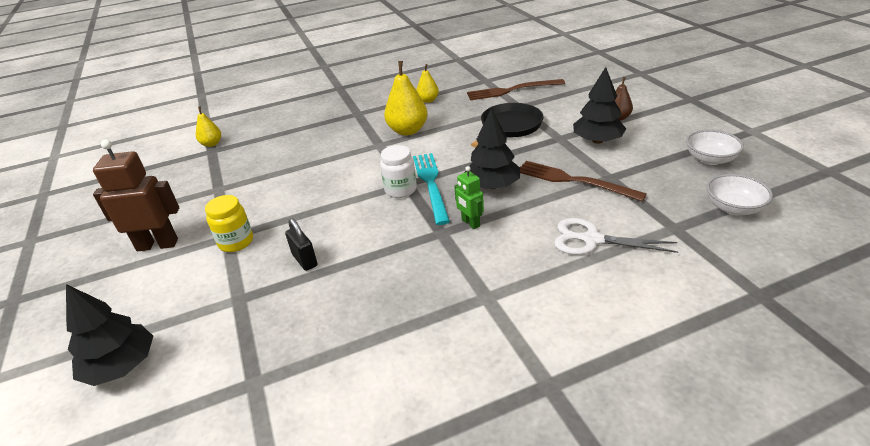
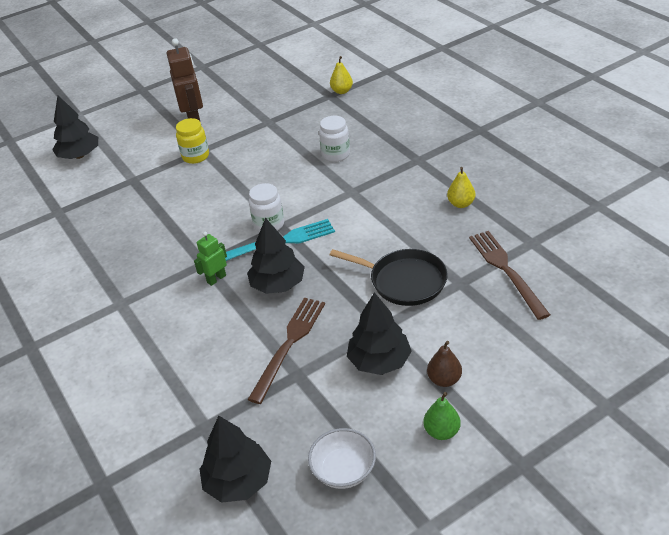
camera: 80 degrees right, 5 degrees up
(305, 260) = (171, 197): black padlock -> none
(316, 150) = (336, 154): none -> white jar
(408, 131) = (383, 204): yellow pear -> none
(592, 240) = (188, 363): white scissors -> none
(667, 121) = (441, 431): none -> green pear
(733, 208) = (238, 481): white bowl -> black tree

